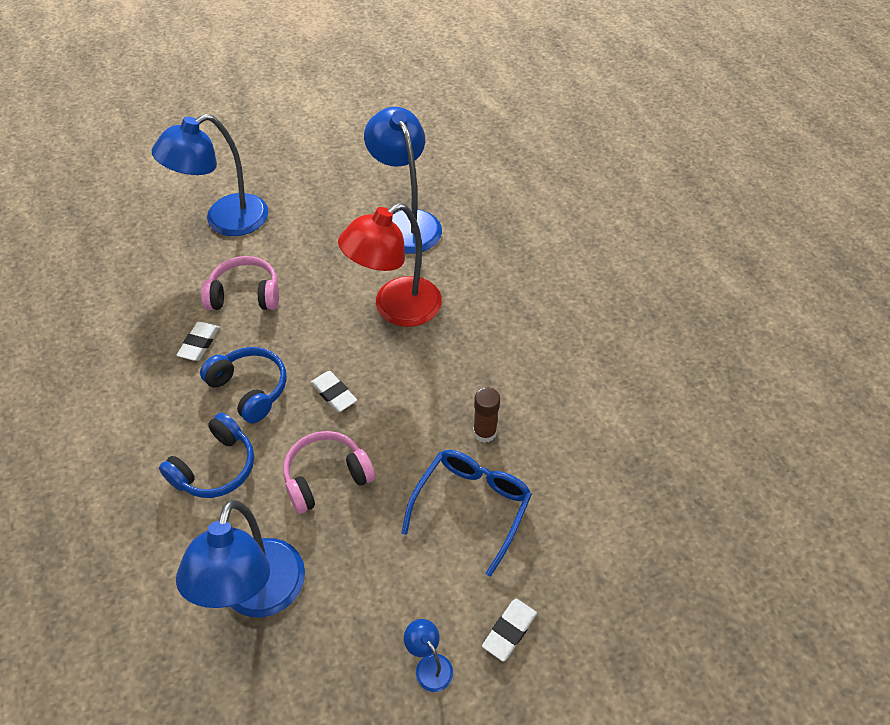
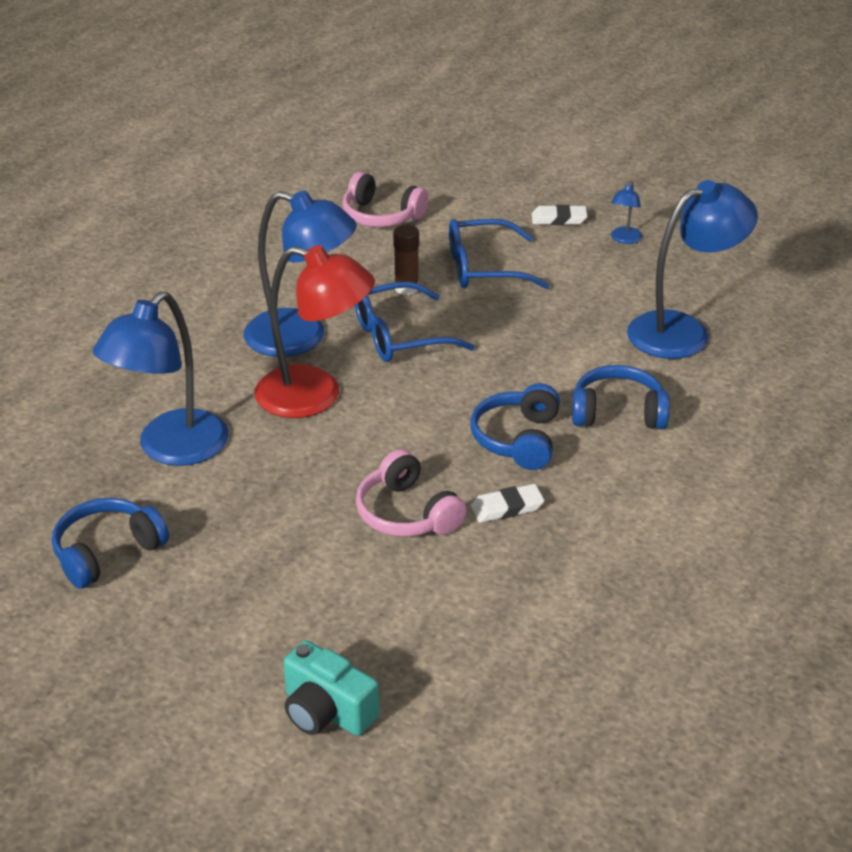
camera: 125 degrees left, 15 degrees down
(154, 197) = (326, 711): none -> turquoise camera
(225, 221) = (307, 605): blue lamp -> blue lamp (301, 338)
(326, 477) = (548, 348): pink headphones -> pink headphones (381, 216)
(334, 393) = (462, 385): white eraser -> none
(343, 168) = (107, 552): none -> blue headphones
(423, 391) = (399, 336): none -> blue glasses

